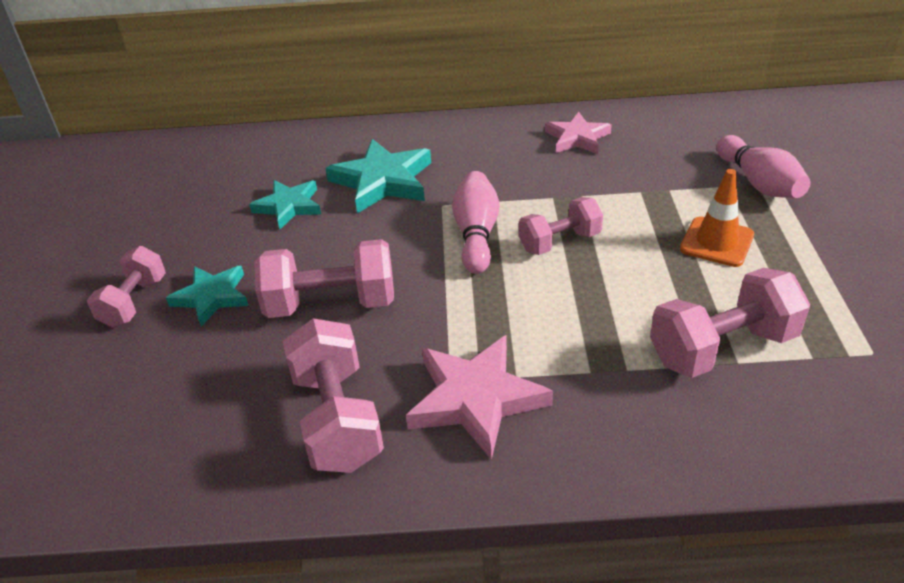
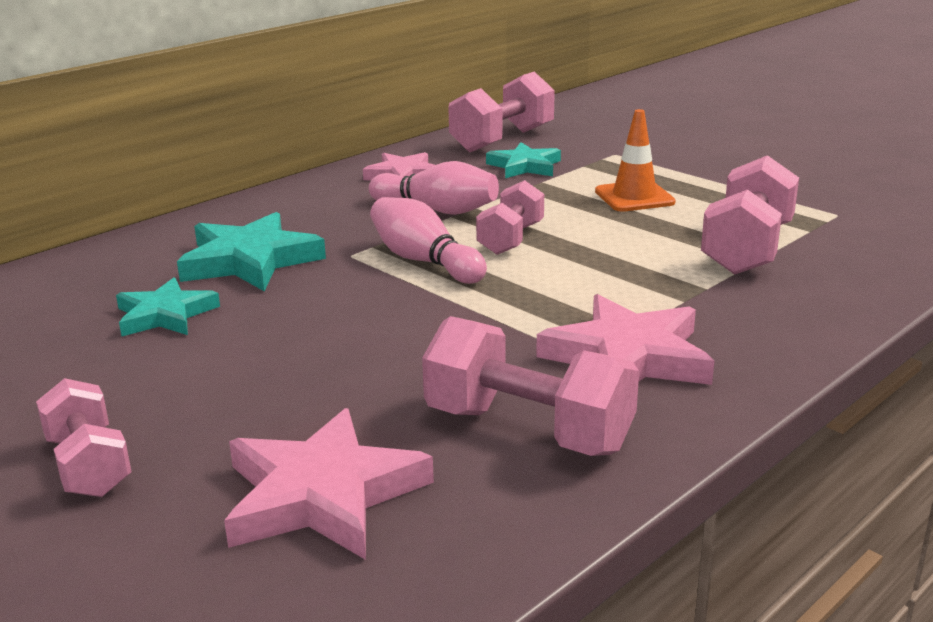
camera: 45 degrees left, 15 degrees down
(190, 392) = (322, 494): none -> pink star
(211, 297) = (199, 416): turquoise star -> turquoise star (524, 166)
(331, 304) = (362, 360): pink dumbbell -> pink dumbbell (502, 140)
(759, 183) = (603, 157): pink bowling pin -> pink bowling pin (437, 210)

